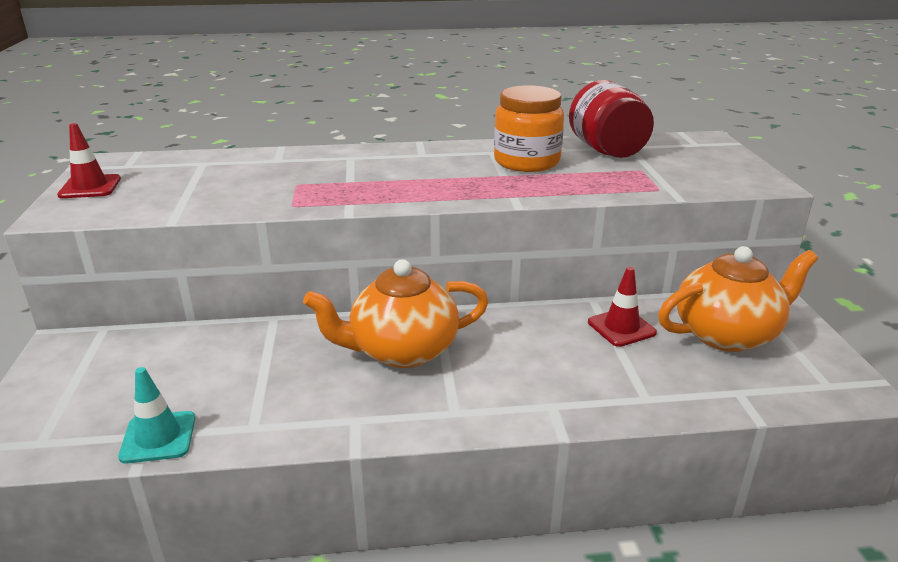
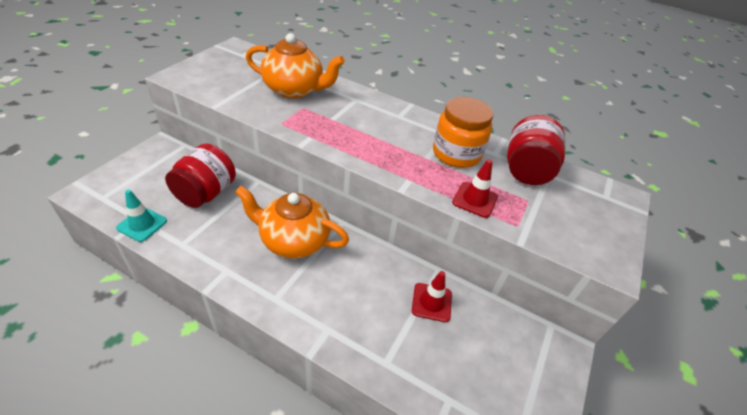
camera: 30 degrees right, 15 degrees up
(90, 187) = (209, 63): red traffic cone -> red traffic cone (475, 200)
(214, 361) = (206, 193): none -> red jar
(727, 334) = (496, 352): orange teapot -> orange teapot (294, 90)

